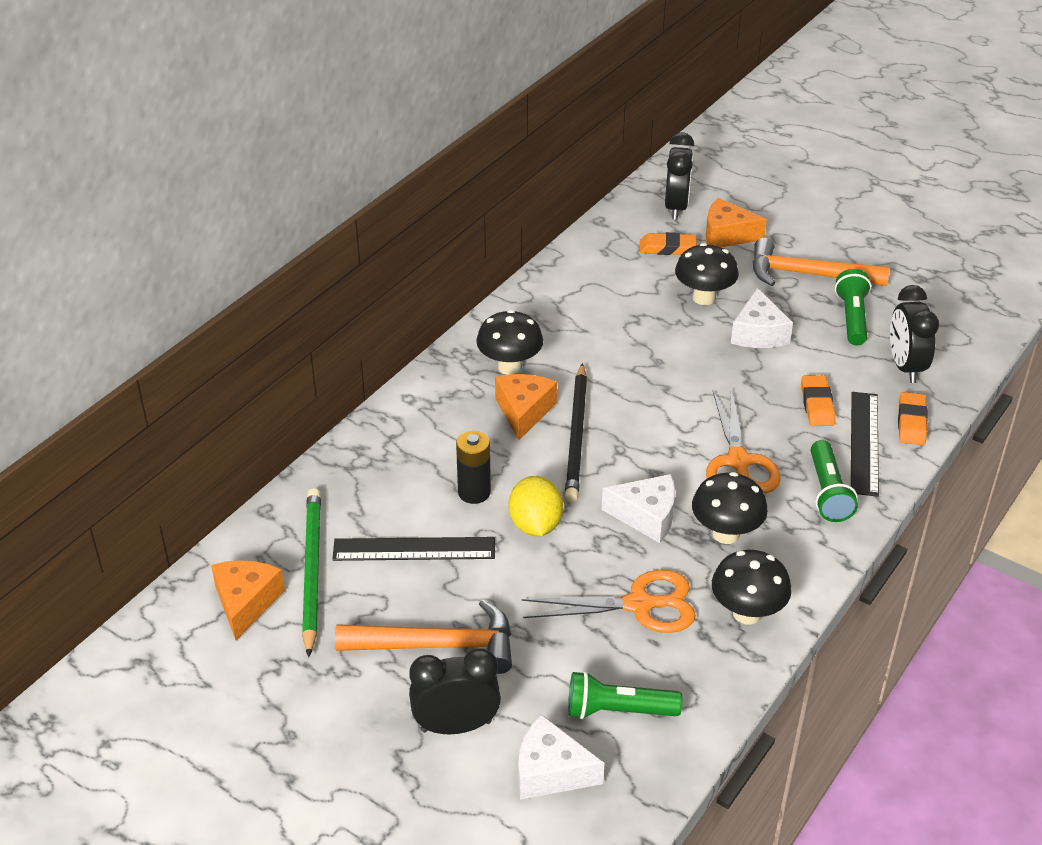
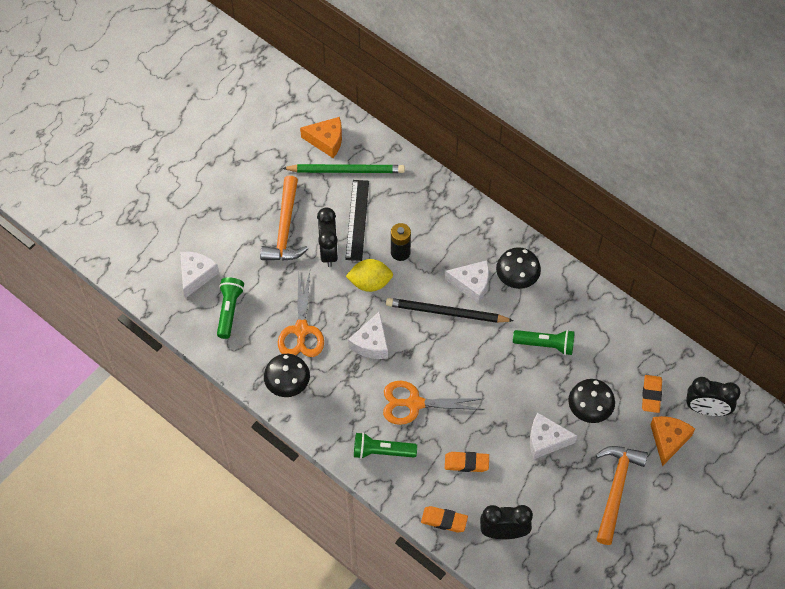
camera: 95 degrees right, 20 degrees up
(456, 726) = (231, 235): black clock -> black clock (329, 251)
(523, 411) = (471, 284): orange cheese -> white cheese
(726, 534) = (352, 385): black mushroom -> none
(852, 318) = (562, 508): green flashlight -> green flashlight (545, 344)
(864, 443) = (426, 485): black ruler -> none

